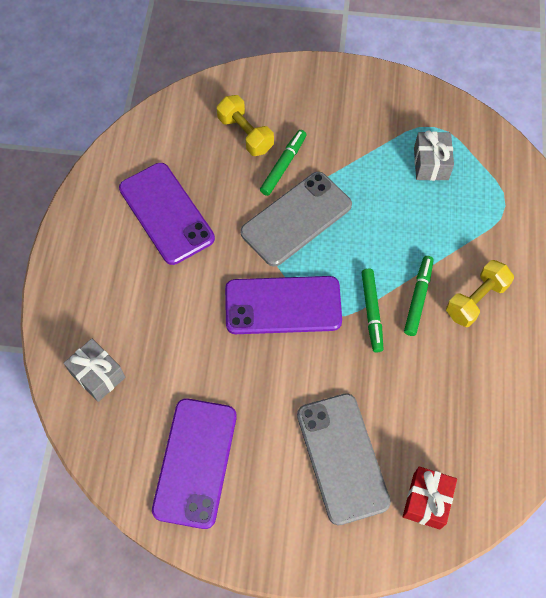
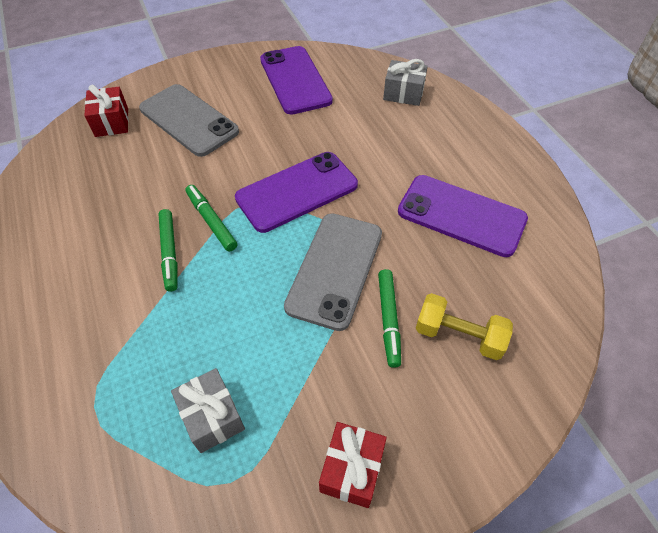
camera: 150 degrees right, 10 degrees down
(362, 100) = (351, 469): none -> red gift
(476, 300) = (106, 278): yellow dumbbell -> none

